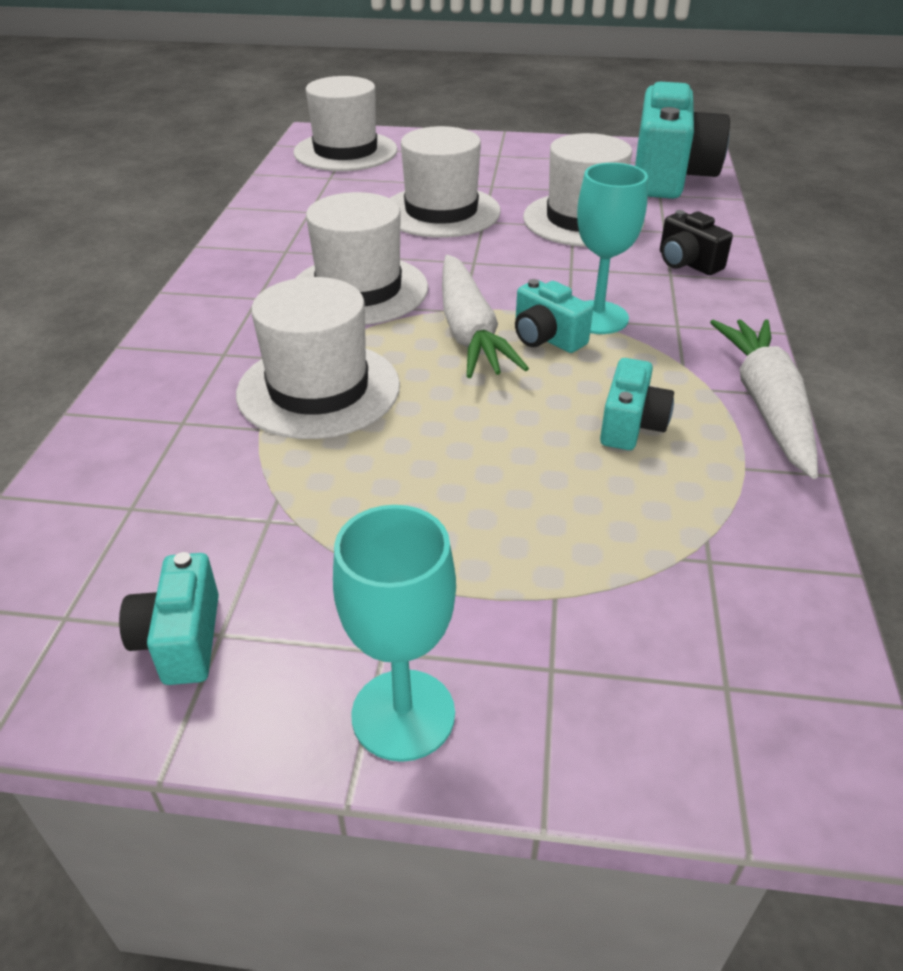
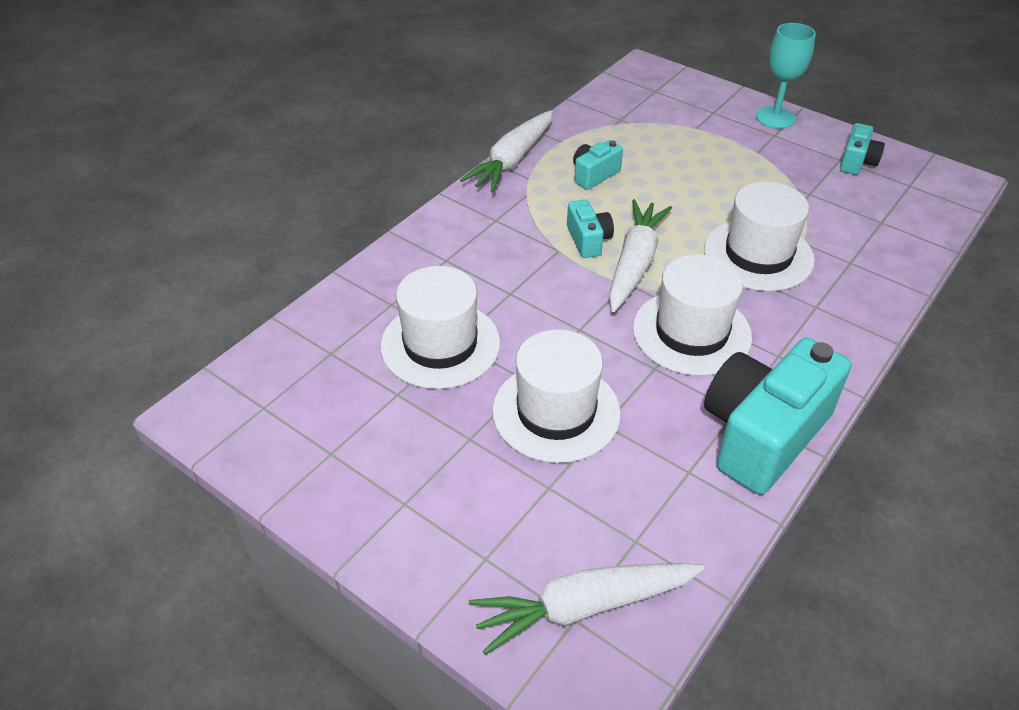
camera: 150 degrees left, 5 degrees up
(345, 151) = (583, 607): white hat -> white carrot
(597, 318) = (540, 243): turquoise goblet -> none
(669, 177) = (286, 375): turquoise camera -> turquoise camera (762, 434)
(687, 263) = (421, 264): black camera -> none

